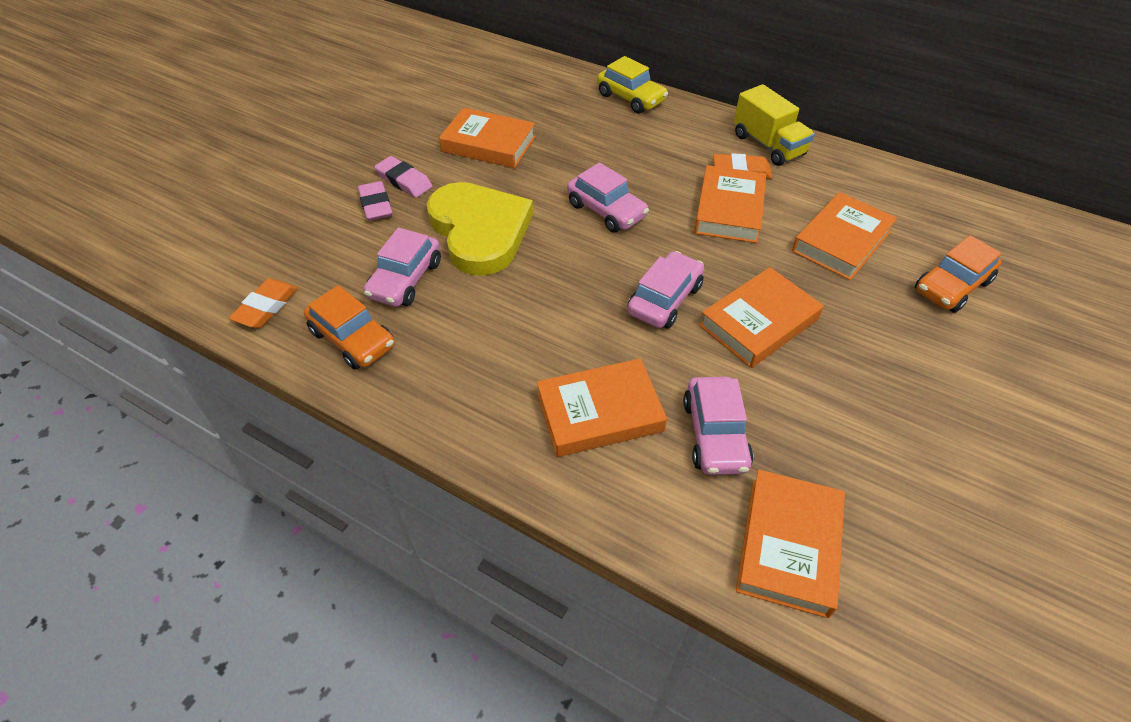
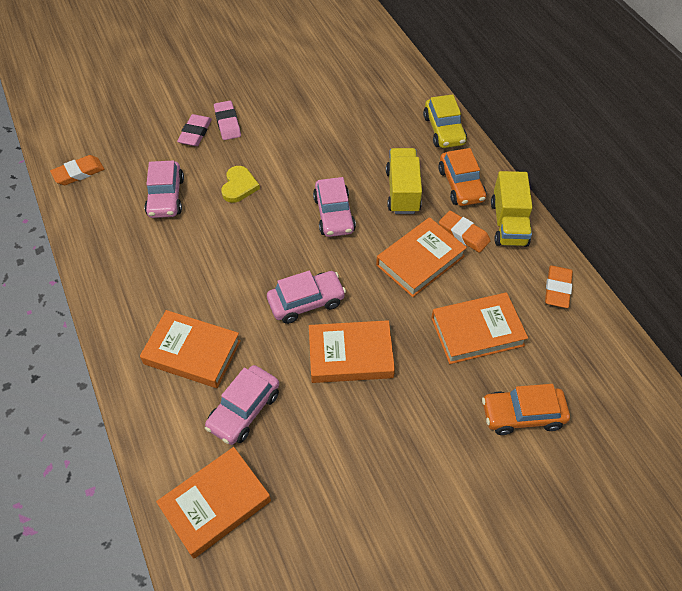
camera: 35 degrees right, 5 degrees up
(353, 339) = (104, 221): orange car -> orange car (461, 185)
(405, 279) = (166, 197): pink car -> pink car turned 60 degrees counterclockwise
(480, 231) = (239, 186): yellow heart -> yellow heart, size x0.46
(488, 144) = (306, 121): orange book -> none
(649, 162) = (402, 191): none -> yellow truck
(863, 175) = (557, 289): none -> orange eraser

